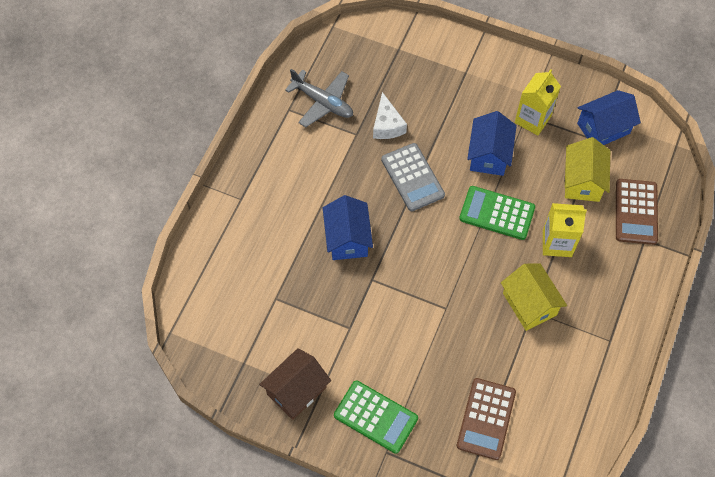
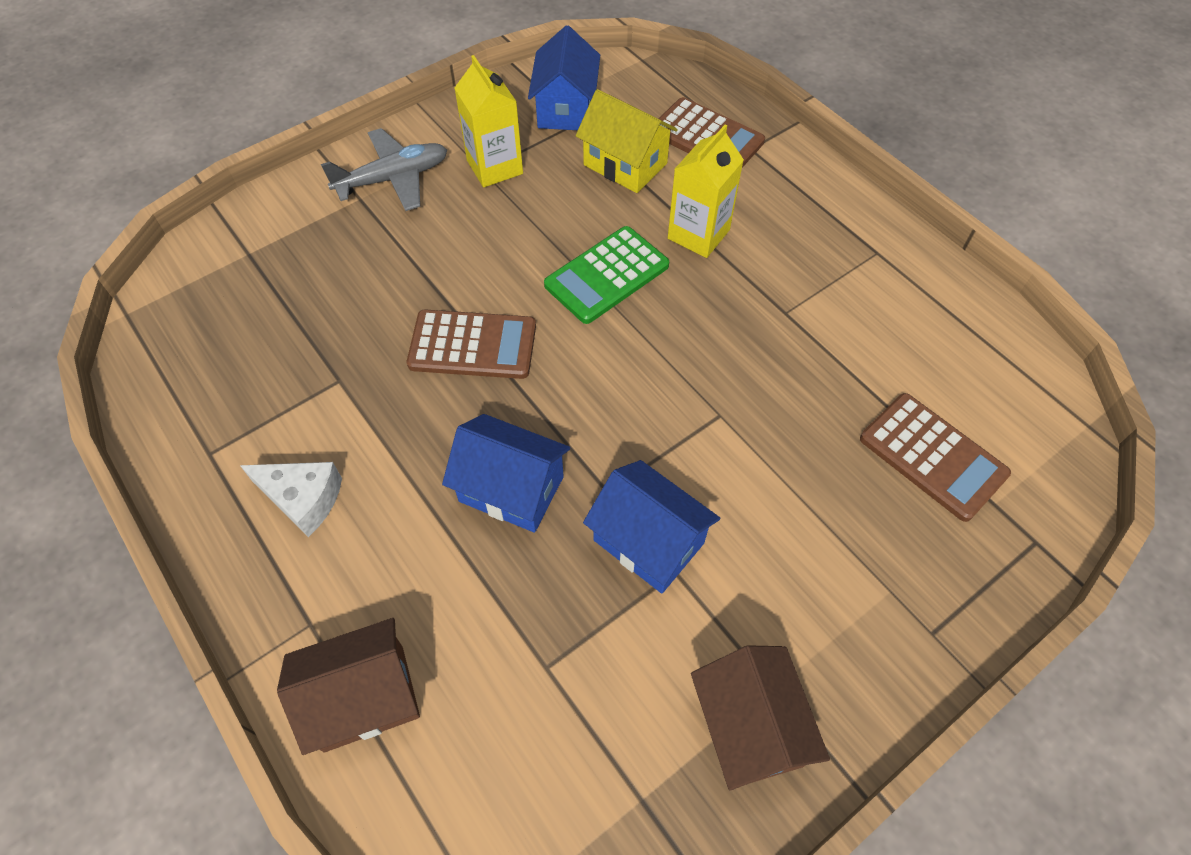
camera: 60 degrees left, 5 degrees down
(224, 238) = (364, 697): none -> brown house
(323, 102) = (242, 397): grey plane -> grey plane (393, 178)
(375, 417) = (860, 616): green calculator -> none
(387, 125) = (359, 332): white cheese -> white cheese (303, 499)
(412, 177) = (473, 345): grey calculator -> brown calculator
(489, 155) = (509, 238): blue house -> blue house (648, 541)
(529, 304) = (773, 310): yellow house -> none

